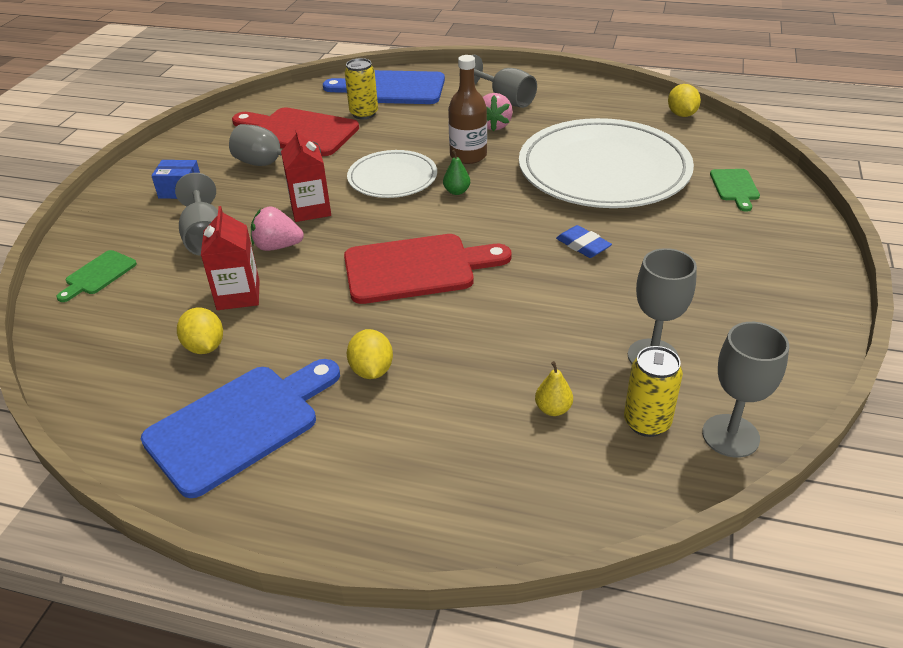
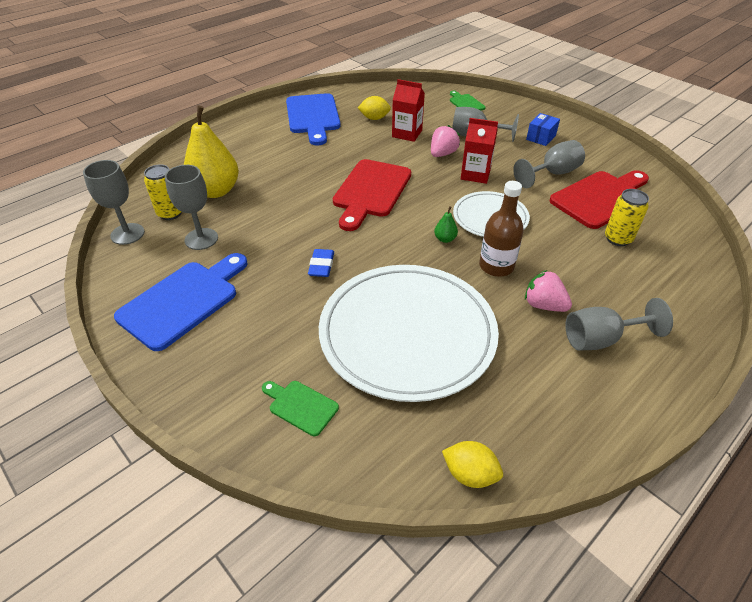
camera: 120 degrees right, 5 degrees up
(371, 370) = (305, 153): yellow lemon -> none
(392, 89) = (669, 272): blue cutting board -> blue cutting board (183, 301)
(553, 409) = (216, 191): yellow pear -> yellow pear, size x2.49
(583, 245) = (321, 266): blue eraser -> blue eraser turned 75 degrees counterclockwise

